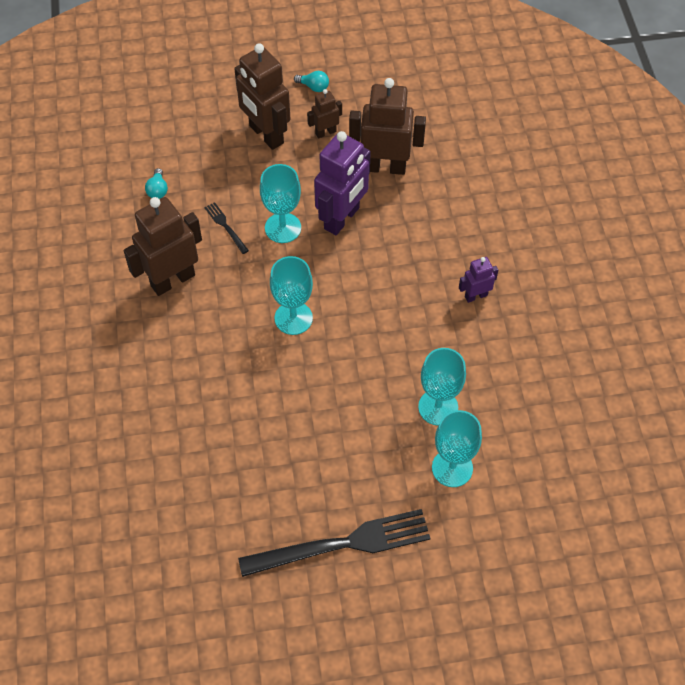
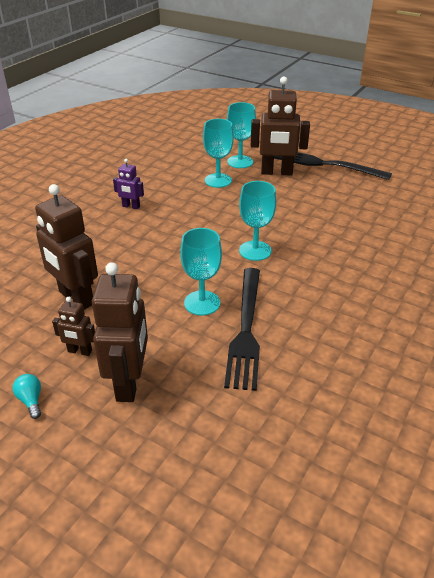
camera: 140 degrees left, 20 degrees down
(158, 190) = (279, 395): turquoise light bulb -> none
(172, 280) = (325, 316): brown robot -> brown robot (276, 172)
(226, 226) = (246, 329): black fork -> black fork, size x2.33
(342, 218) = (152, 284): purple robot -> none

